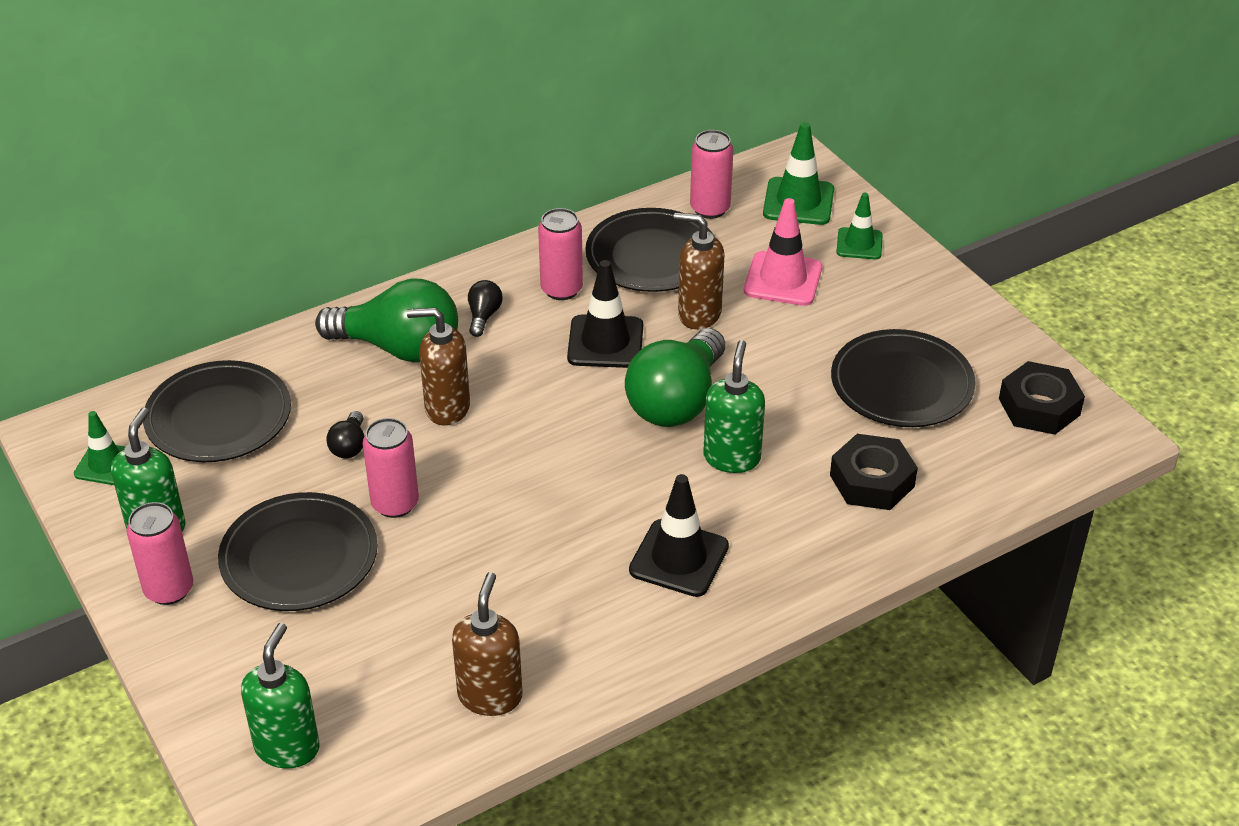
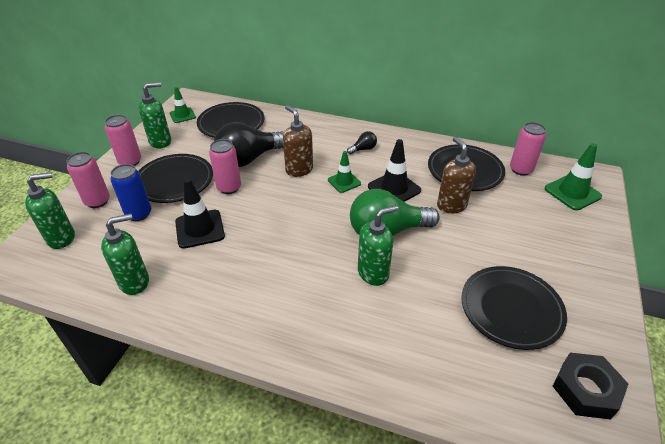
camera: 50 degrees right, 0 degrees up
(335, 633) = (139, 214): none -> blue can
(349, 446) = (249, 159): black light bulb -> black light bulb, size x2.32
(399, 348) = (317, 140): green light bulb -> none
(490, 696) = (134, 282): brown soap dispenser -> green soap dispenser
(561, 289) = (407, 159): pink can -> pink can (97, 201)
(679, 558) = (283, 295): black traffic cone -> black traffic cone (200, 229)
(783, 279) = (515, 218): pink traffic cone -> none
(859, 244) = (581, 230): green traffic cone -> green traffic cone (344, 182)
(872, 481) = (424, 342): black nut -> none

